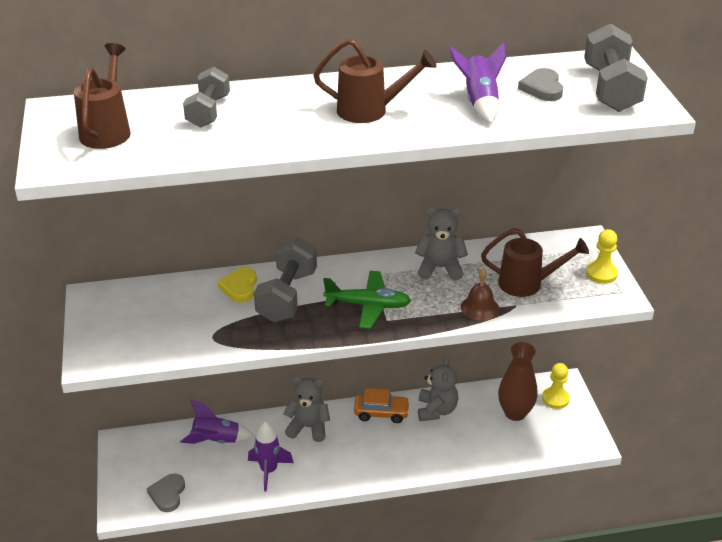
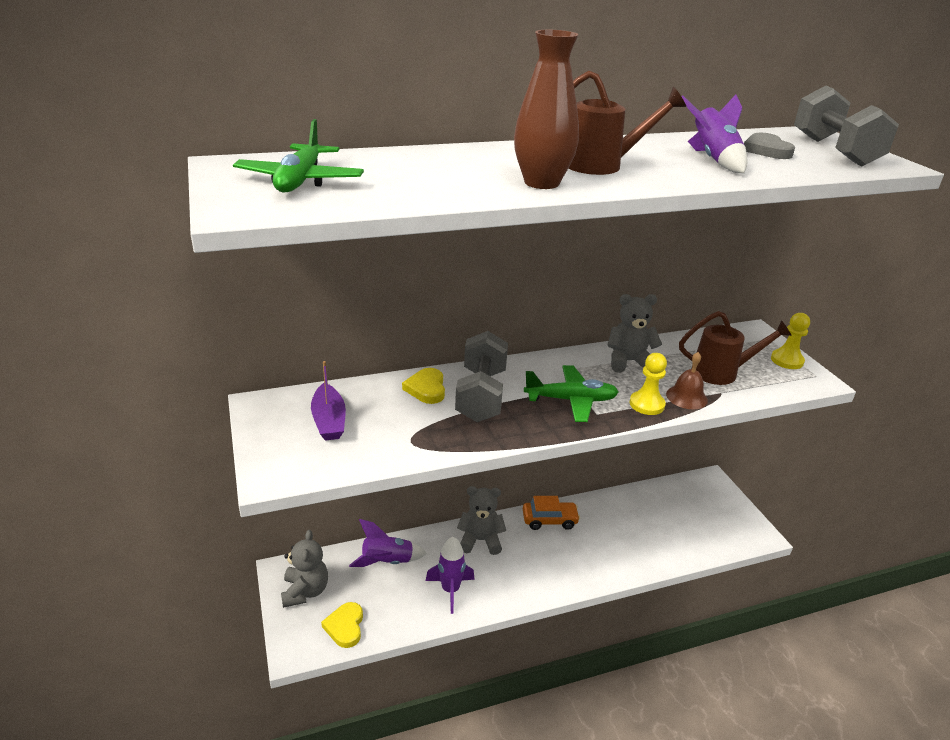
camera: 10 degrees left, 5 degrees down
(107, 130) = (300, 180): brown watering can -> green plane
(147, 314) = (329, 420): none -> purple boat
(167, 494) = (345, 626): grey heart -> yellow heart
(208, 112) = (417, 166): grey dumbbell -> none
(436, 410) = (602, 514): grey teddy bear -> grey teddy bear (305, 591)
(515, 413) = (677, 511): brown vase -> brown vase (541, 183)
(555, 399) = (709, 495): yellow pawn -> yellow pawn (647, 404)

